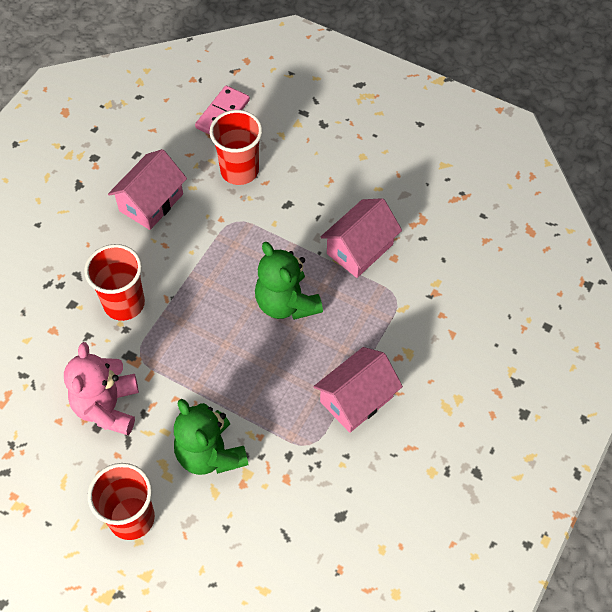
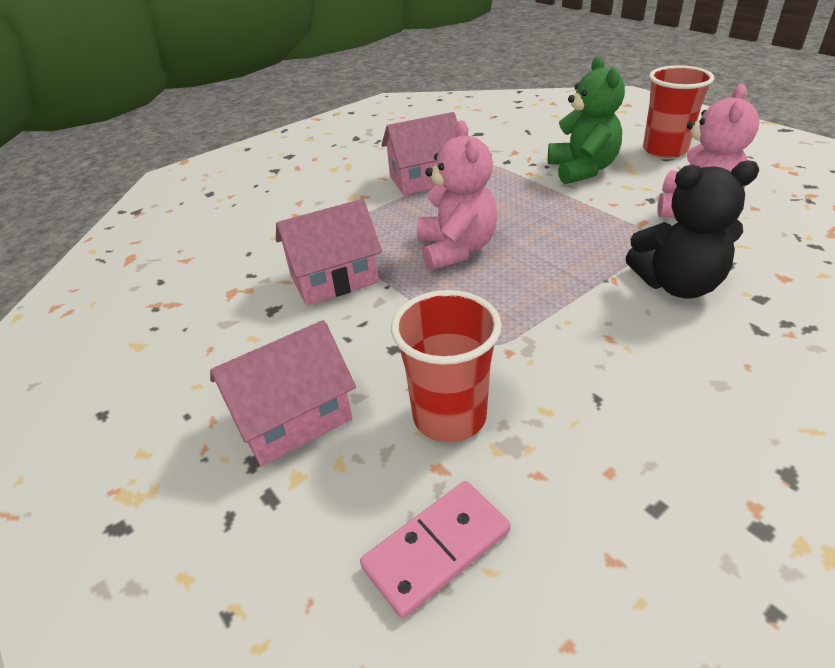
camera: 155 degrees left, 20 degrees down
(124, 303) = (677, 285): red cup -> black teddy bear
(151, 202) = (628, 403): pink house -> pink house (293, 419)
(286, 303) = (456, 249): green teddy bear -> pink teddy bear

